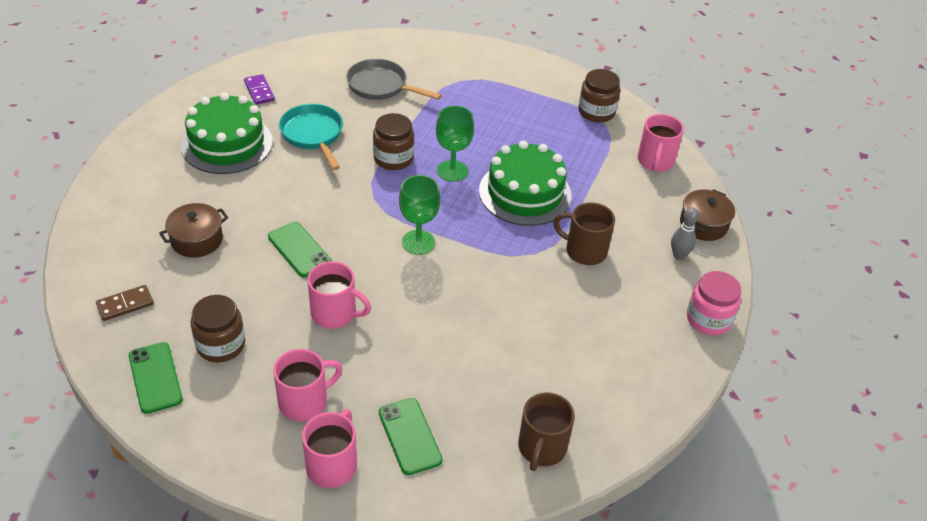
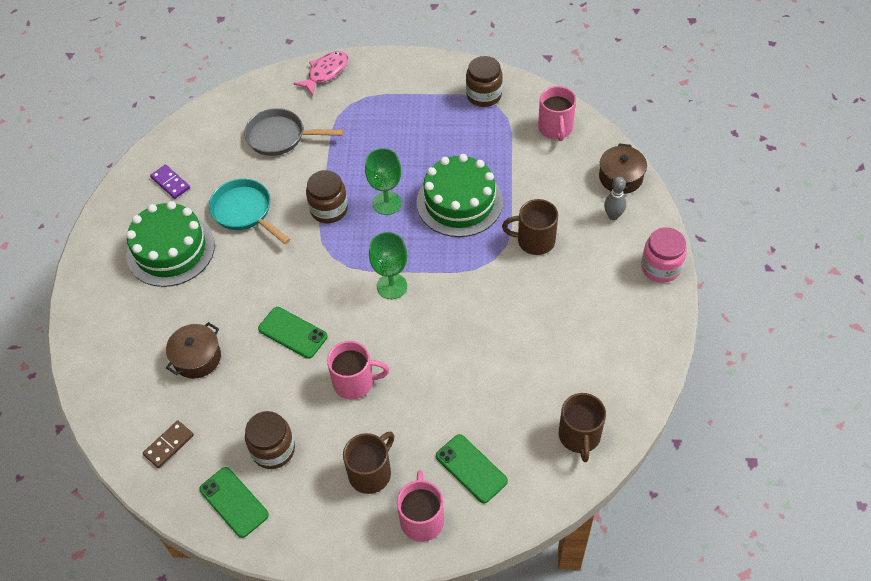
camera: 15 degrees left, 10 degrees up
(304, 401) = (371, 473): pink mug -> brown mug
(452, 49) = (326, 73): none -> pink fish

